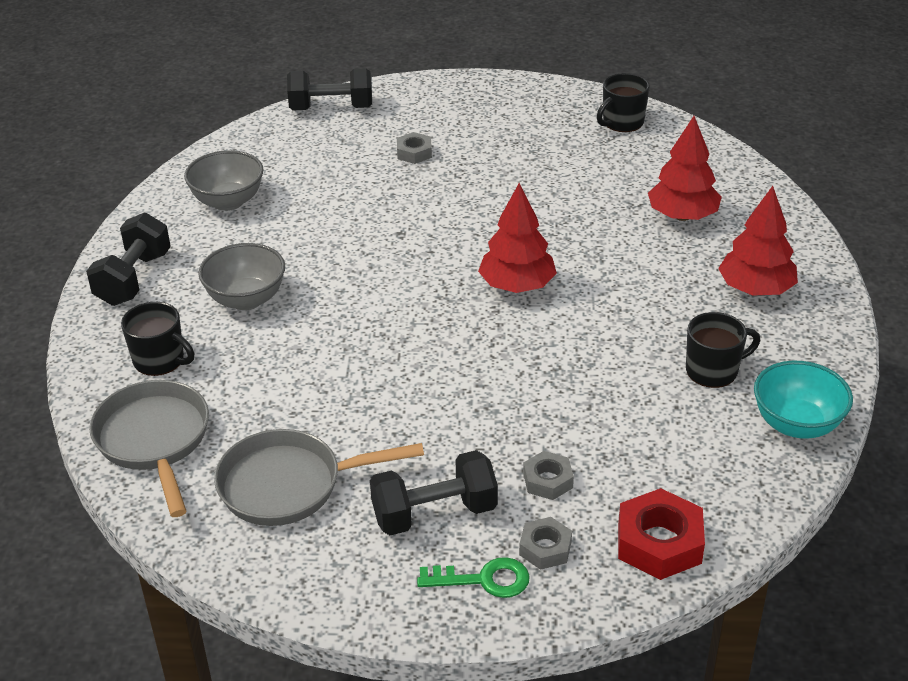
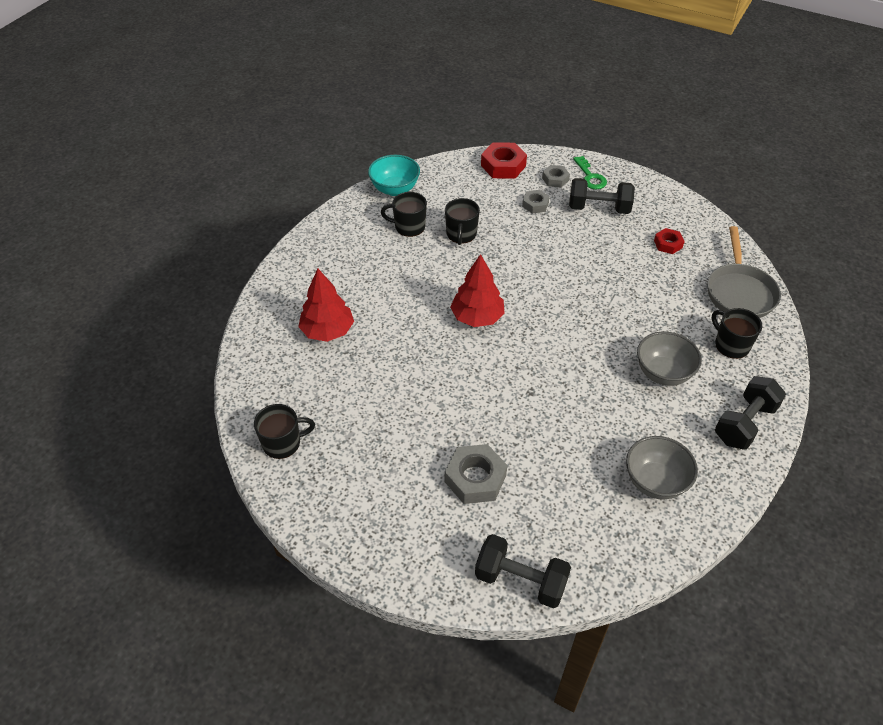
camera: 155 degrees left, 10 degrees up
(289, 485) = (668, 244): grey pan -> red nut
(414, 153) = (475, 478): grey nut -> grey nut, size x1.71
(483, 580) = (590, 177): green key -> green key turned 135 degrees counterclockwise
(626, 386) = (461, 234): none -> black mug
(755, 289) = (338, 263): red tree -> none

